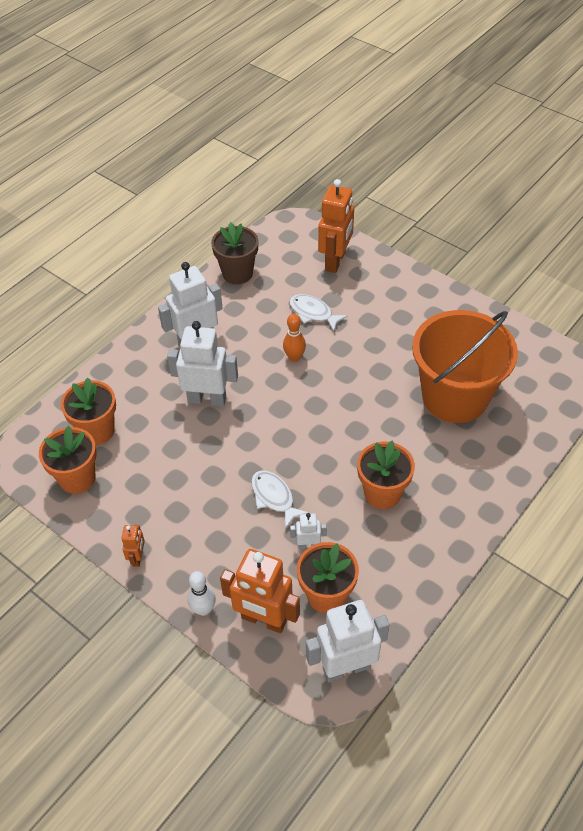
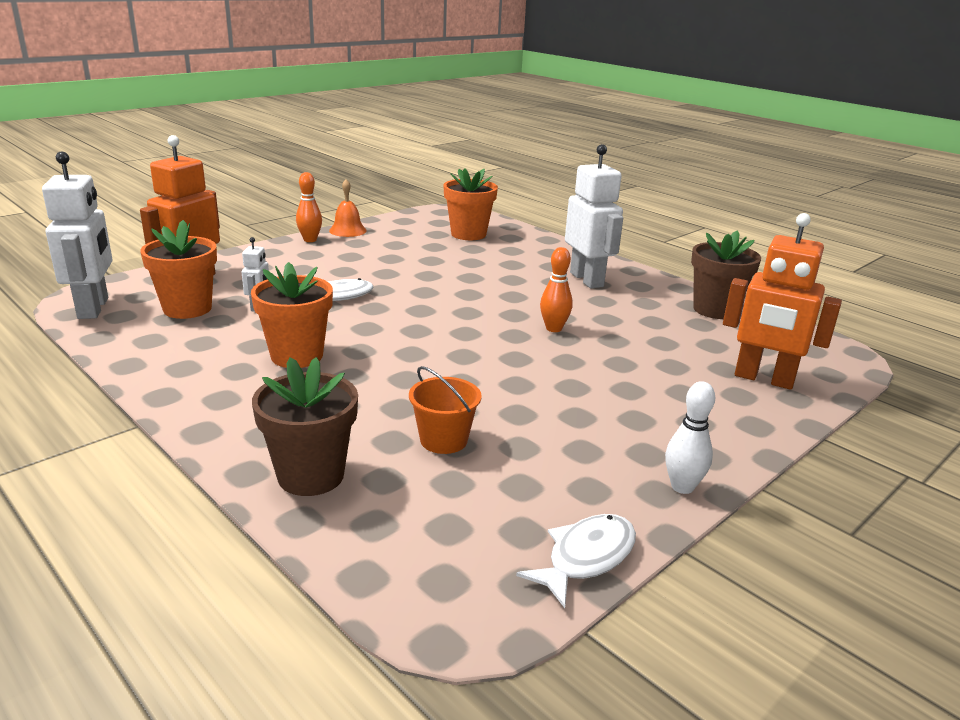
camera: 95 degrees right, 25 degrees down
(77, 478) = (414, 226): orange flower pot -> none
(102, 532) = (347, 230): none -> orange bell
(138, 557) = (310, 240): orange robot -> orange bowling pin
(203, 609) = (230, 258): white bowling pin -> white bowling pin (682, 487)
(207, 399) = (495, 278): white robot -> none
(313, 313) = (640, 349): white fish -> white fish (586, 558)
(455, 396) = (444, 440): orange bucket -> orange bucket, size x0.41
(510, 447) = (311, 475): none -> brown flower pot

